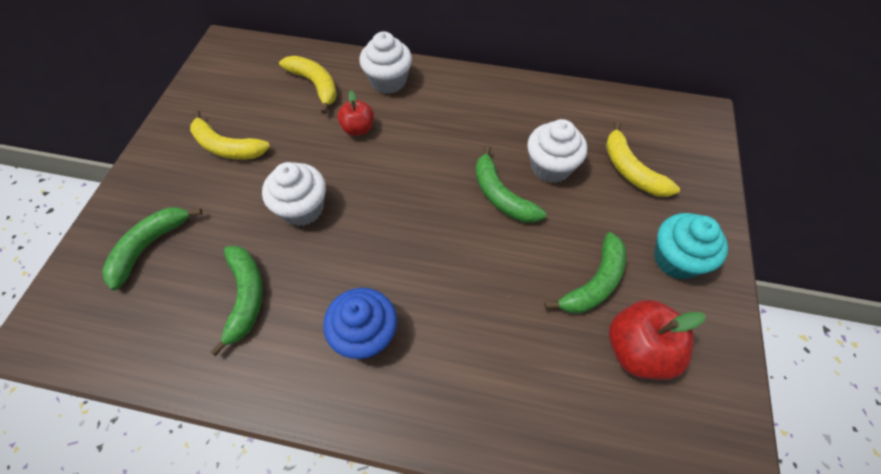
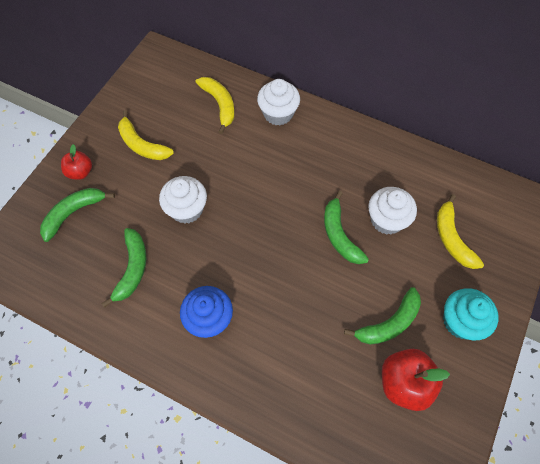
camera: 15 degrees right, 5 degrees up
(358, 129) = (244, 151): red apple -> red apple (80, 172)

